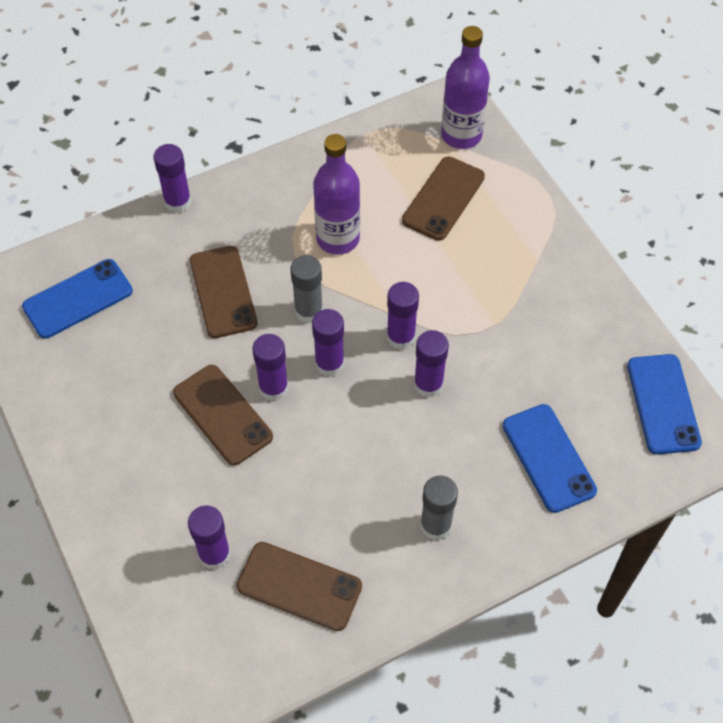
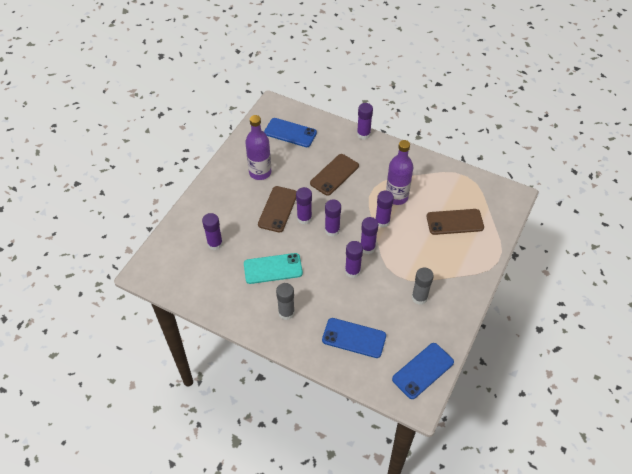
camera: 55 degrees right, 5 degrees down
(299, 586) = (222, 280): brown phone -> none
(308, 311) = (351, 208): grey glue stick -> grey glue stick (419, 297)
(336, 494) = (273, 269): none -> turquoise phone
(368, 286) = (382, 221): none -> purple glue stick
(461, 135) = (497, 209): purple bottle -> purple bottle (260, 172)
(548, 458) = (354, 338): blue phone -> blue phone turned 75 degrees clockwise

